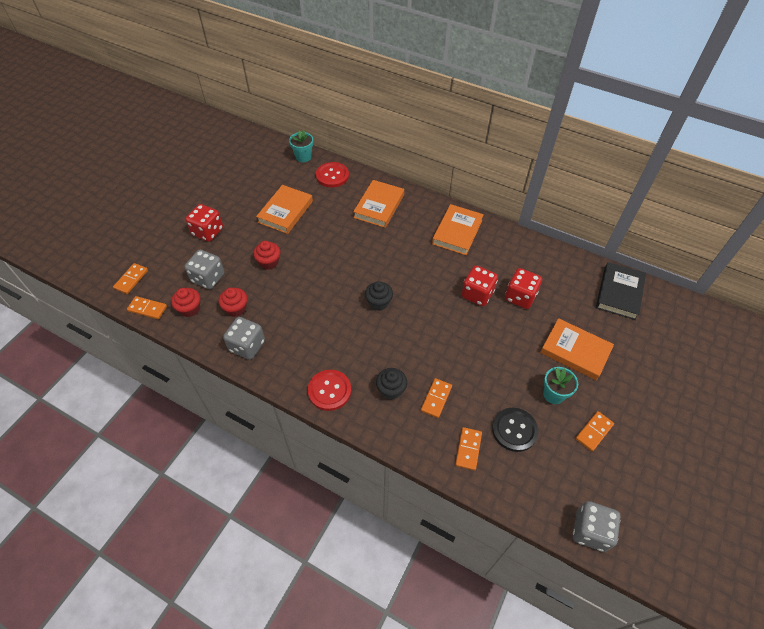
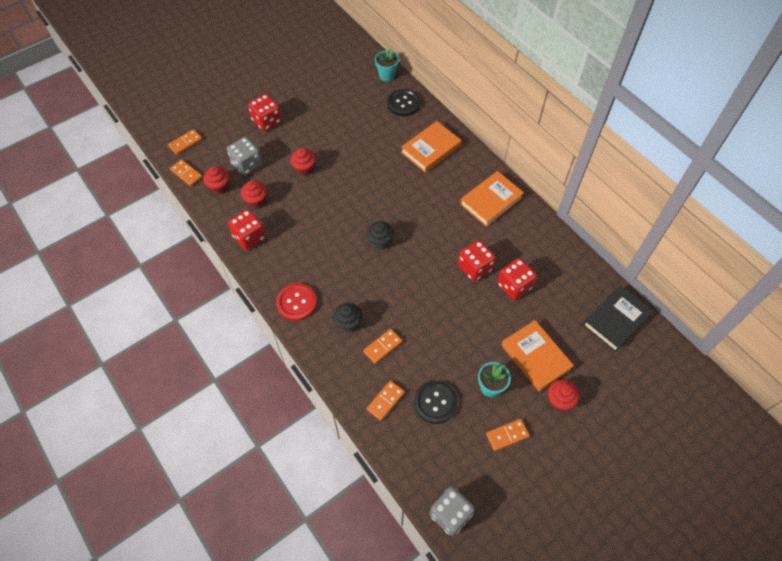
camera: 25 degrees right, 5 degrees up
(247, 346) = (249, 237): grey dice -> red dice
(285, 212) = (343, 125): orange book -> none
(332, 176) = (403, 103): red button -> black button
(617, 380) = (559, 400): none -> red cupcake

